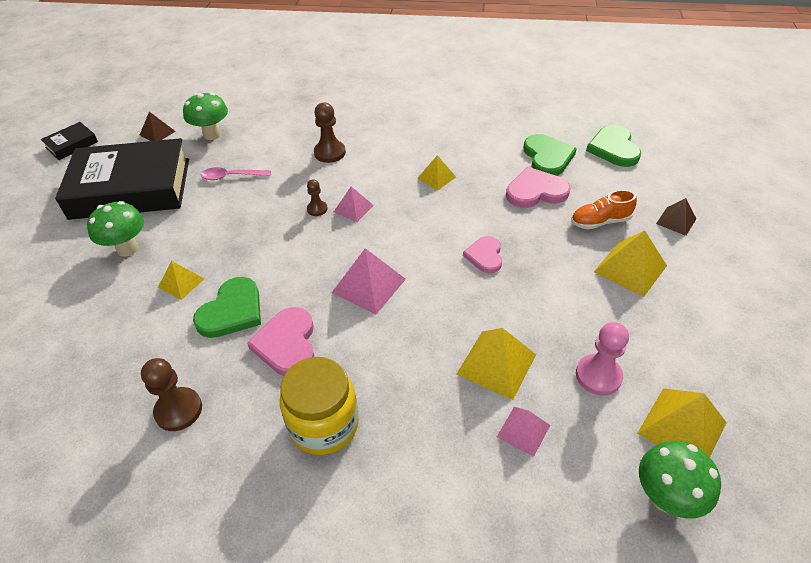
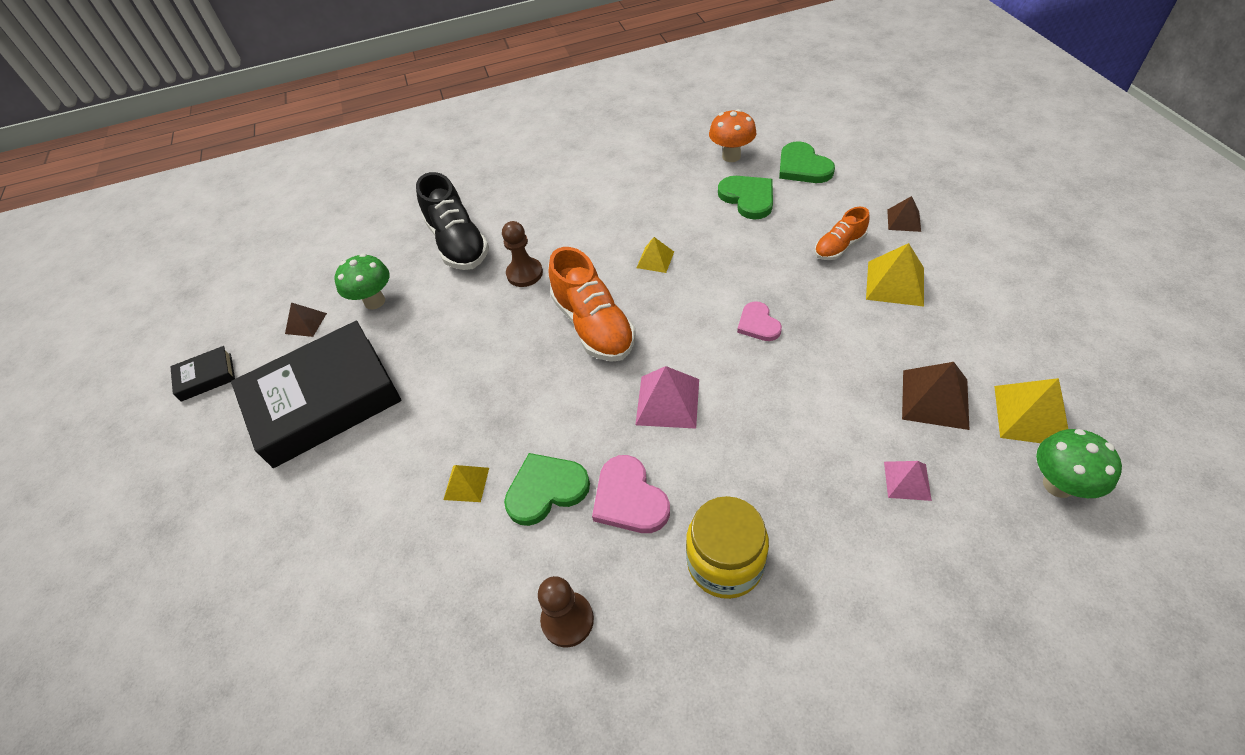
camera: 20 degrees left, 5 degrees up
(72, 145) = (206, 377): black book -> black book turned 45 degrees clockwise
(127, 249) = (374, 472): green mushroom -> none
(231, 176) = (434, 341): pink spoon -> none
(232, 311) = (546, 489): green heart -> green heart turned 120 degrees counterclockwise
(298, 115) = (458, 243): none -> black shoe
(317, 209) = (556, 341): brown pawn -> none
(353, 208) = (594, 326): pink pyramid -> orange shoe
(496, 364) = (841, 427): yellow pyramid -> none
(536, 191) = (760, 238): pink heart -> none
(556, 121) = (731, 156): none -> orange mushroom
(598, 376) = (935, 399): pink pawn -> brown pyramid

